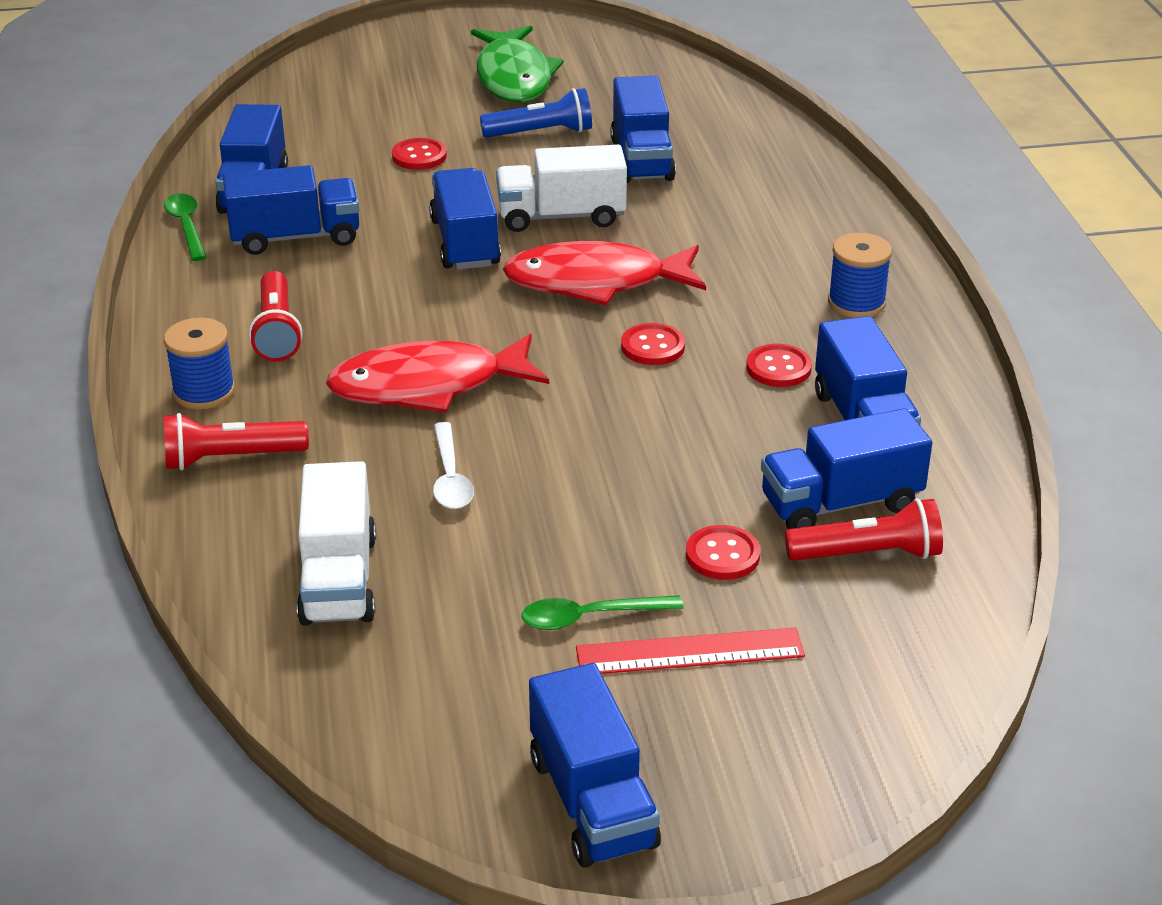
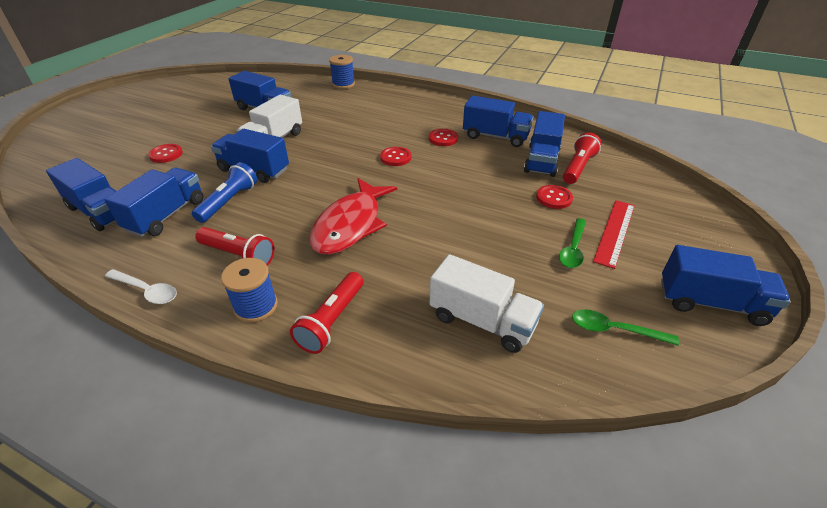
camera: 55 degrees left, 5 degrees up
(187, 227) = (89, 249): green spoon -> green spoon (614, 330)
(450, 477) = (431, 247): white spoon -> white spoon (146, 291)
(514, 77) = (153, 110): green fish -> none
(541, 133) = (206, 121): blue flashlight -> blue flashlight (229, 202)
(595, 282) = (333, 152): red fish -> none
(856, 303) = (421, 110): blue spool -> blue spool (343, 84)

